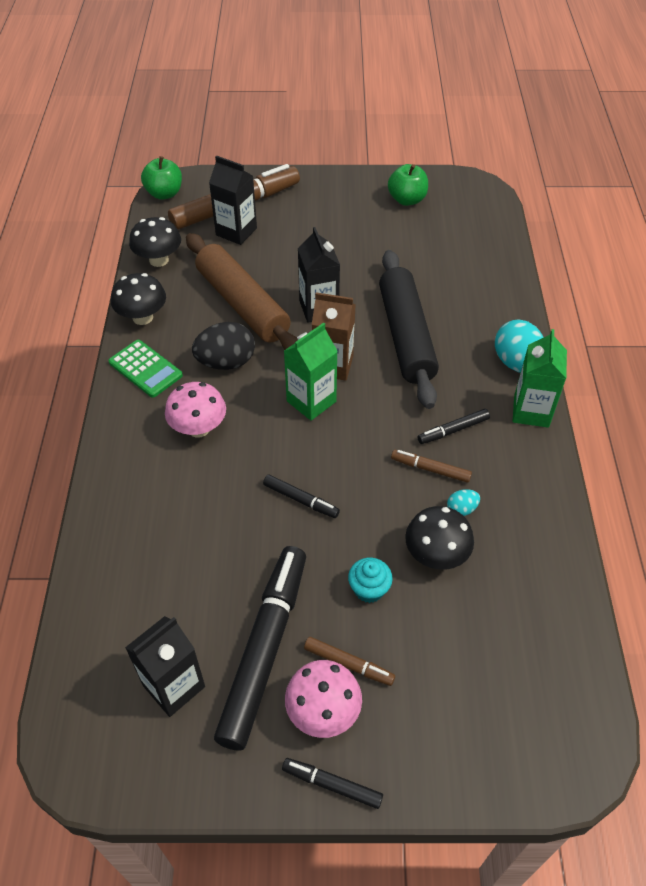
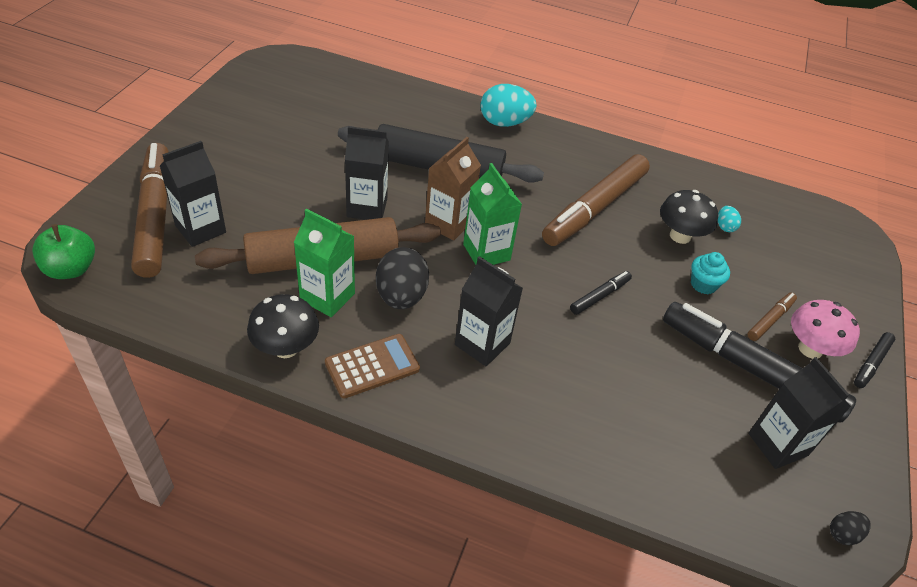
camera: 75 degrees left, 5 degrees down
(85, 755) = (843, 534): none -> black egg
(145, 369) = (372, 366): green calculator -> brown calculator
(159, 260) = (195, 307): black mushroom -> none
(198, 428) = (482, 344): pink mushroom -> black carton
(407, 199) = (256, 102): green apple -> none
(430, 469) = (595, 208): brown marker -> brown marker, size x2.24
(453, 430) = (559, 181): black marker -> none
(461, 509) = (640, 206): turquoise egg -> turquoise egg (725, 227)
(531, 411) = (558, 135): green carton -> green carton (327, 297)

